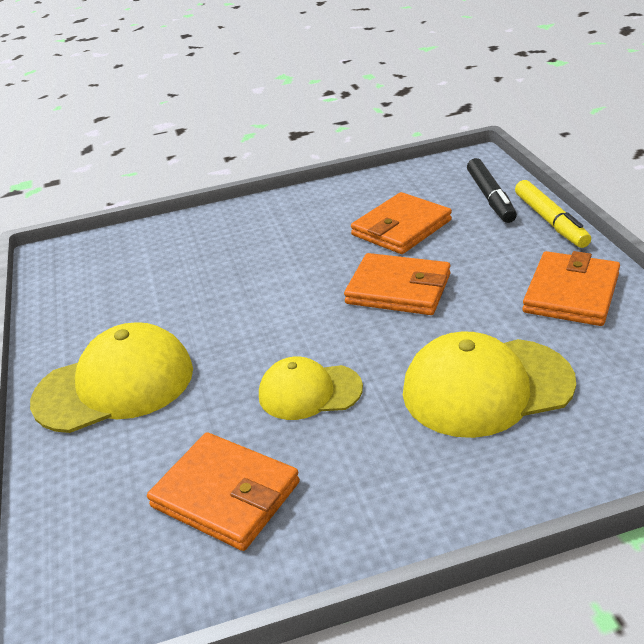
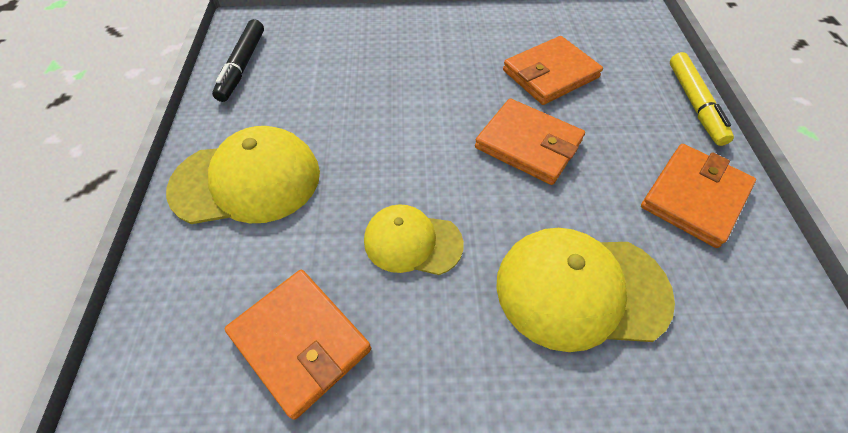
camera: 10 degrees right, 20 degrees up
(490, 197) = (643, 61): black marker -> black marker (242, 66)

